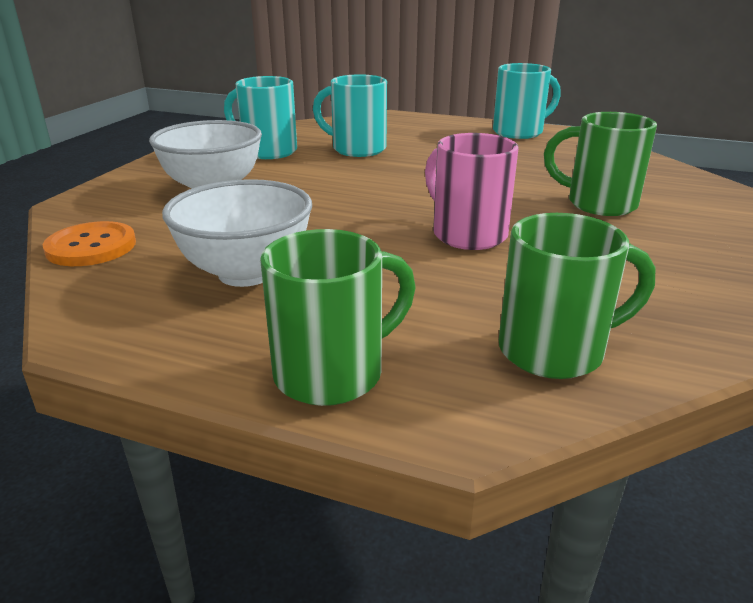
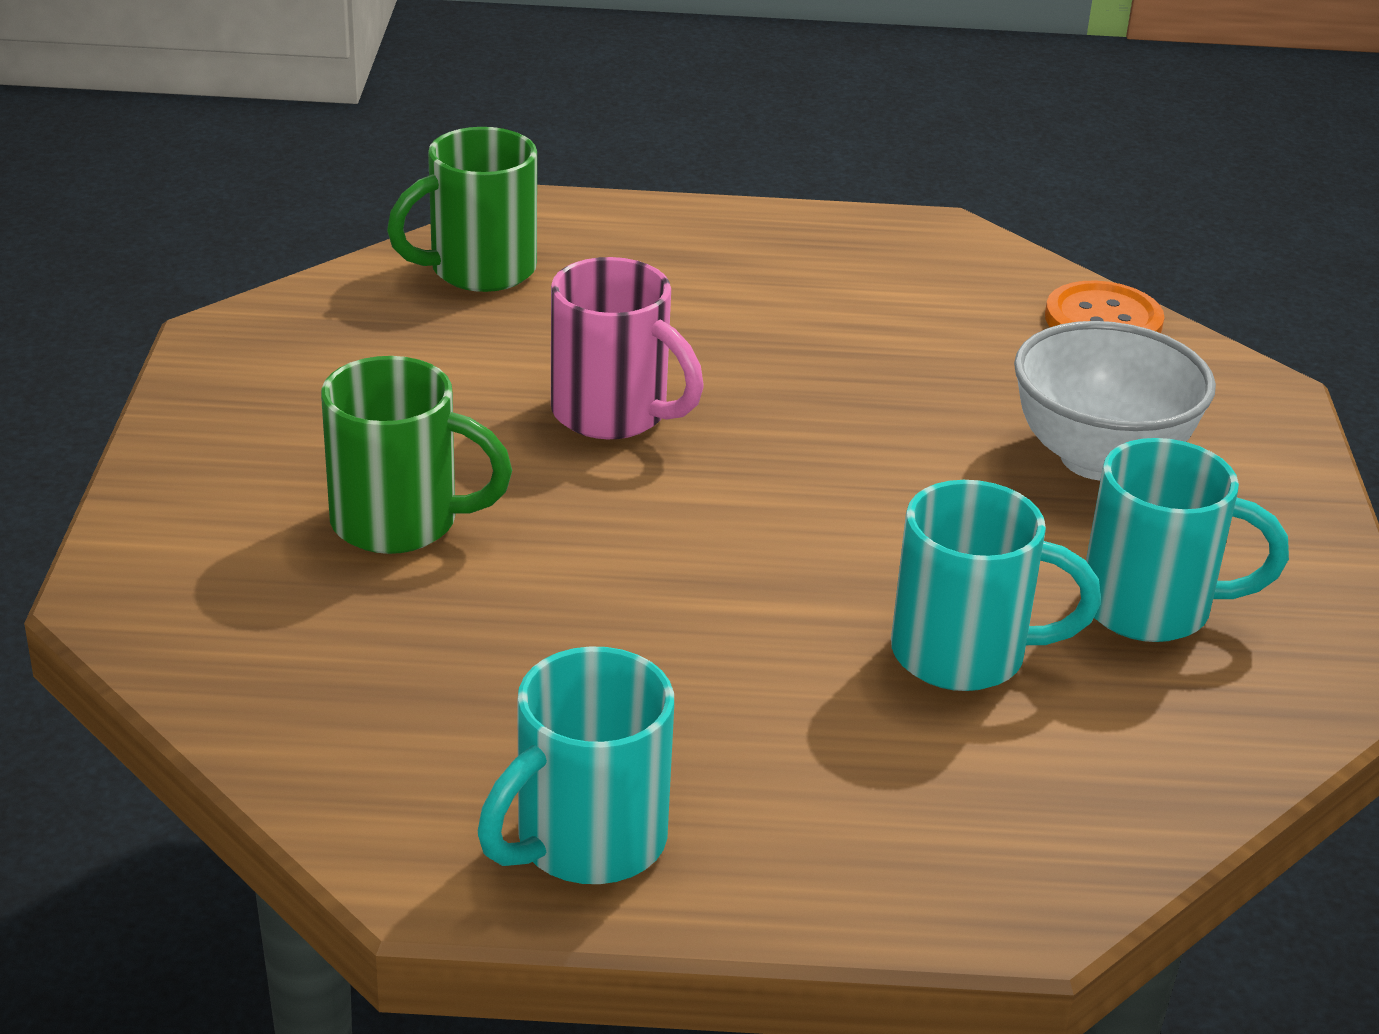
camera: 160 degrees right, 5 degrees up
(246, 273) = (863, 311): white bowl -> none
(333, 373) = (680, 228): green mug -> none

